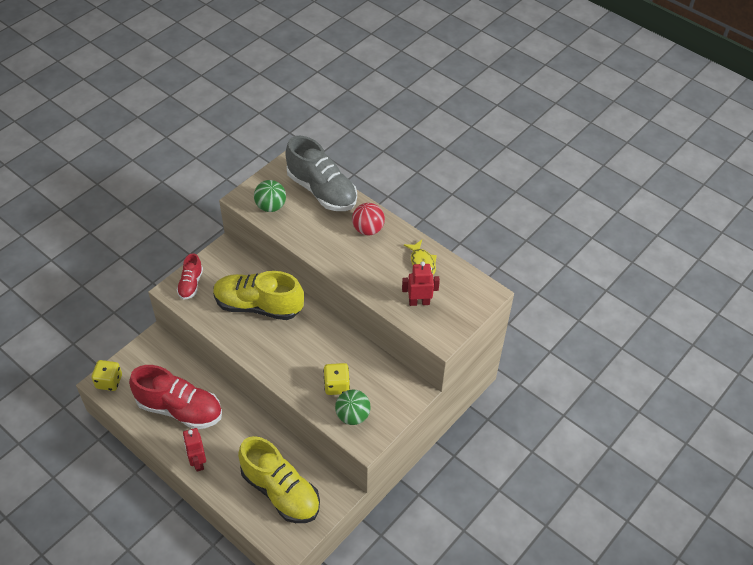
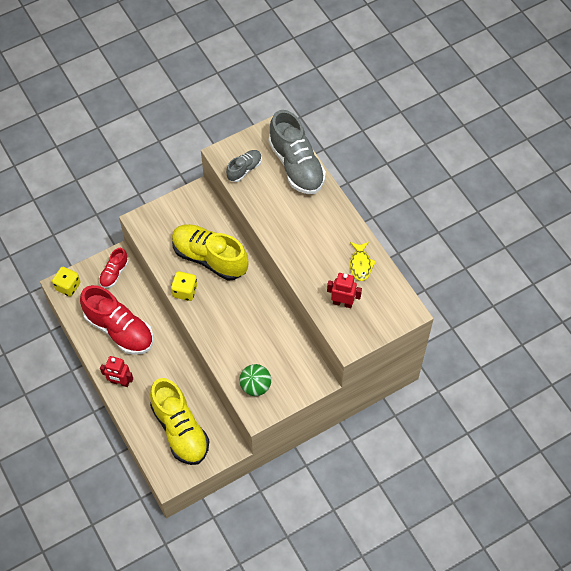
camera: 20 degrees right, 10 degrees up
(191, 284) = (157, 220): red shoe -> red shoe (114, 273)
(198, 462) = (120, 382): red robot -> red robot turned 75 degrees counterclockwise
(271, 206) = (244, 169): green ball -> grey shoe
(336, 385) = (251, 354): yellow dice -> yellow dice (185, 291)
(368, 229) = (324, 217): red ball -> none

